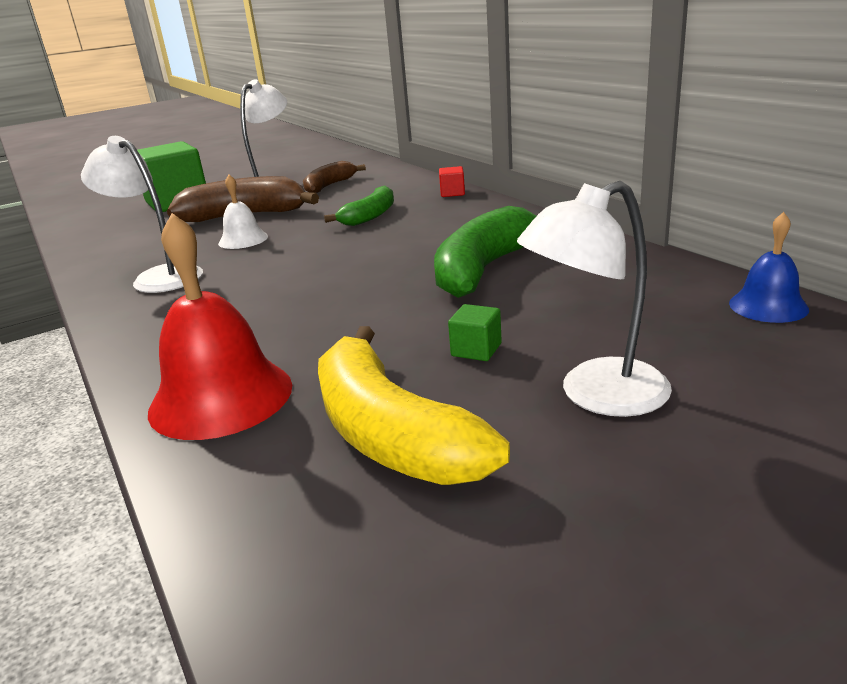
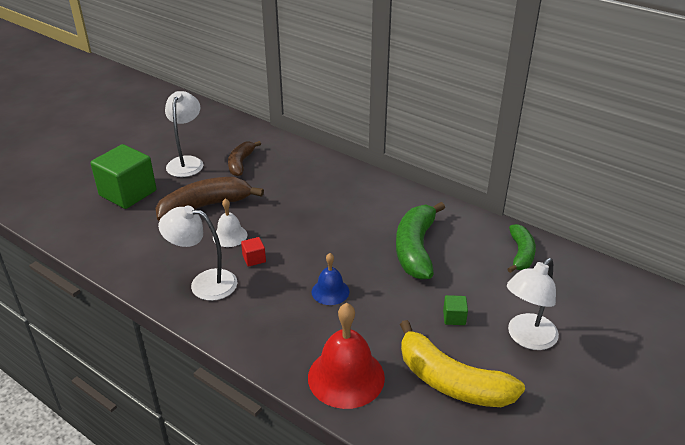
camera: 25 degrees left, 10 degrees up
(370, 216) = (302, 200): green banana -> green banana (521, 254)
(452, 193) = (342, 168): red cube -> red cube (254, 259)
(768, 306) = (572, 262): blue bell -> blue bell (330, 291)

